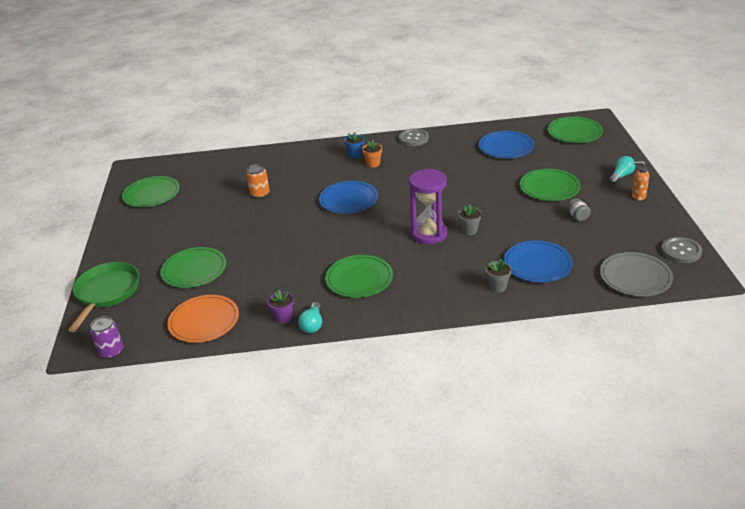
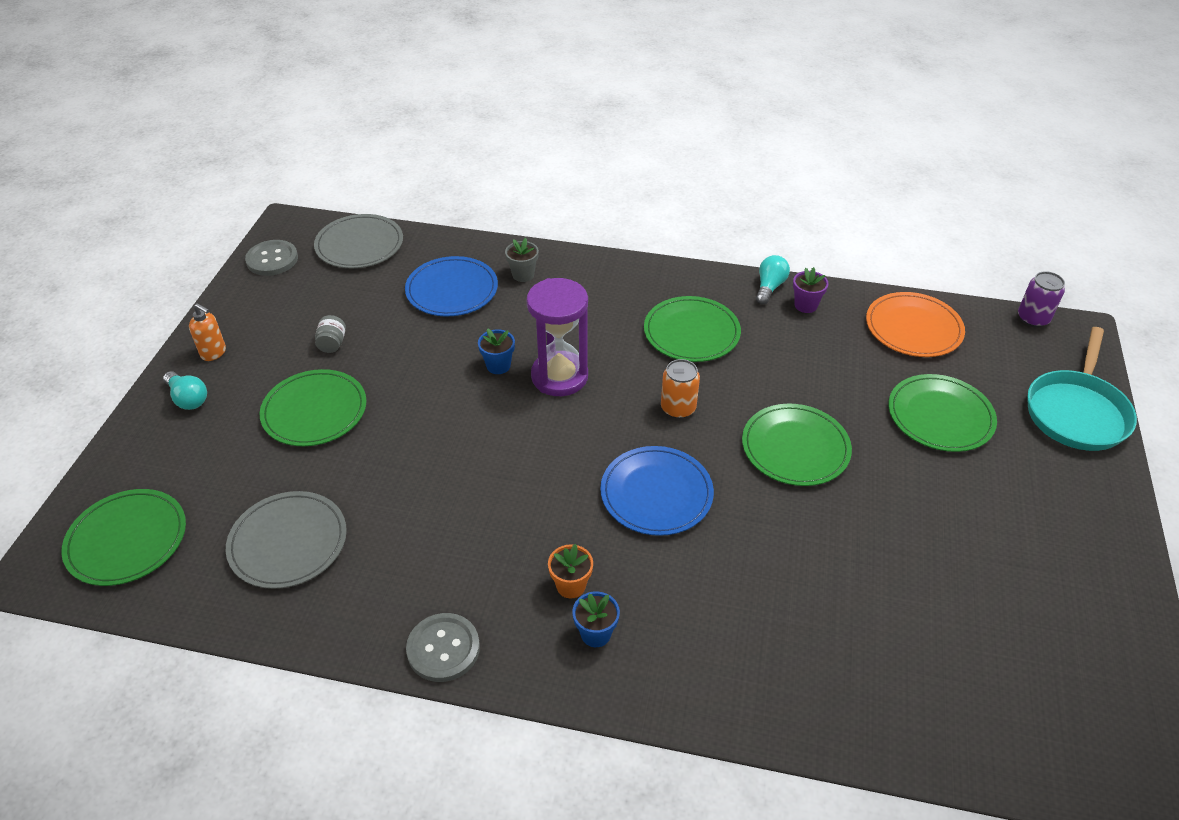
camera: 165 degrees left, 10 degrees up
(106, 293) = (1076, 411): green pan -> turquoise pan
(151, 194) = (1073, 653): green plate -> green plate (795, 447)
(260, 194) = (825, 569): orange can -> orange can (678, 408)
(469, 230) = (498, 365): grey flower pot -> blue flower pot
(506, 147) = (288, 542): blue plate -> grey plate
(621, 176) = (188, 398): turquoise light bulb -> turquoise light bulb turned 105 degrees counterclockwise

